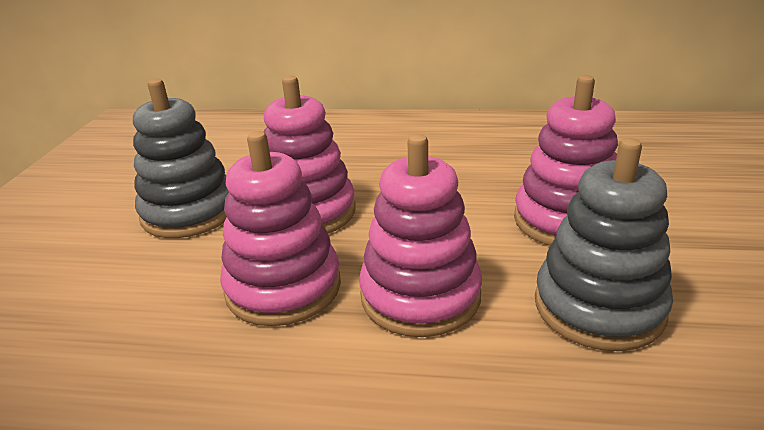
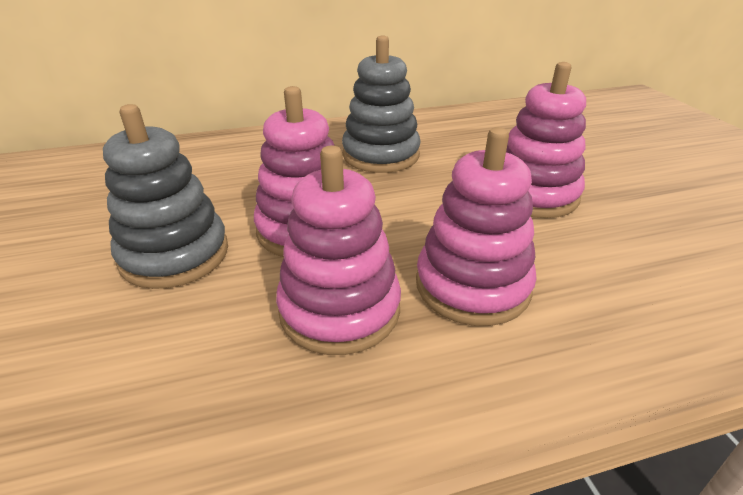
camera: 25 degrees left, 5 degrees up
(598, 307) = (613, 260): grey stacking toy -> grey stacking toy (381, 155)

